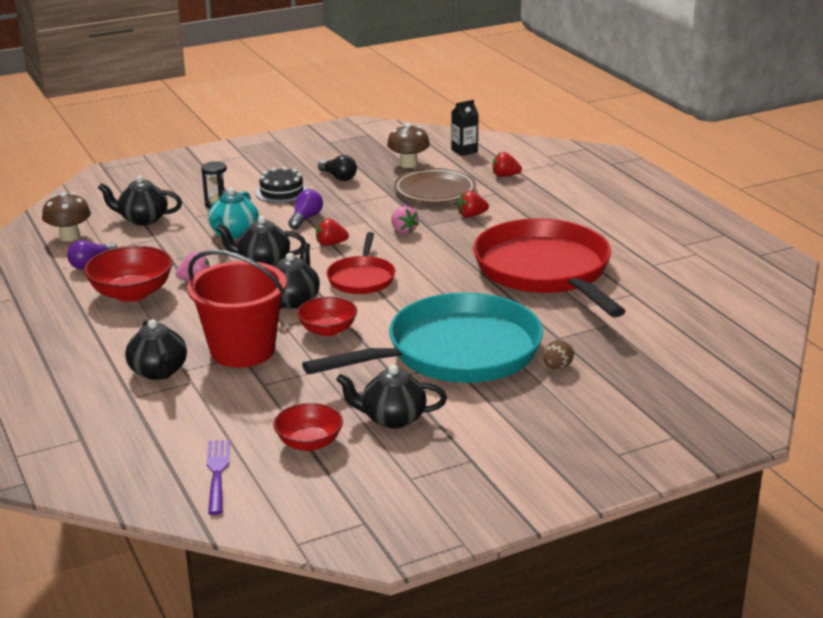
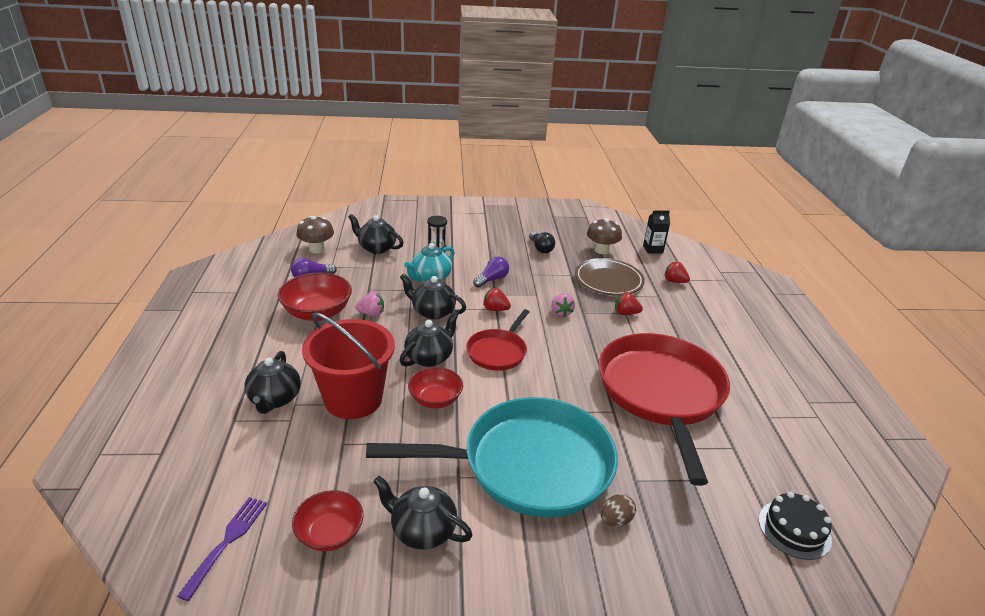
camera: 20 degrees right, 5 degrees up
(281, 192) = (490, 251): black cake -> black cake (794, 529)

